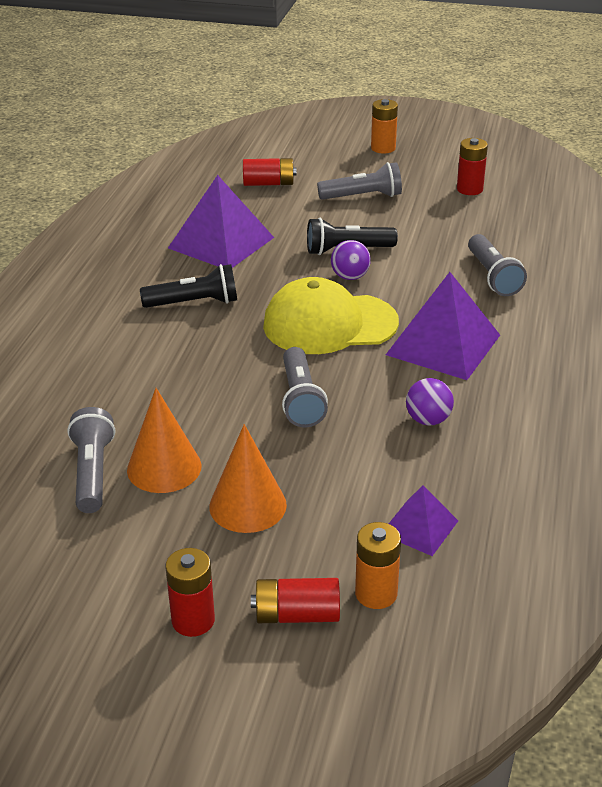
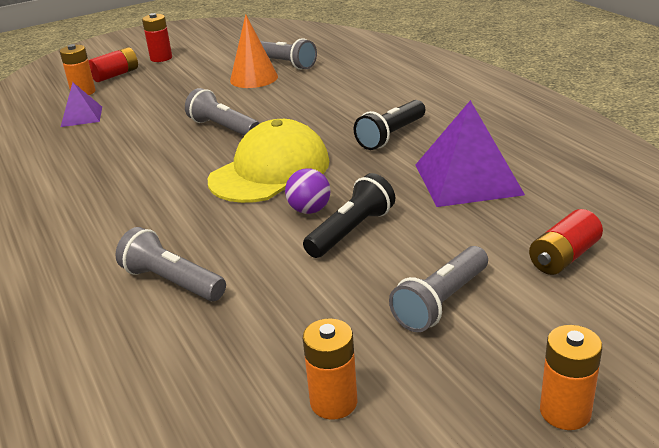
camera: 140 degrees right, 5 degrees down
(247, 505) = (187, 87): orange cone -> none
(428, 420) = (123, 155): purple ball -> none
(443, 344) = (160, 200): purple pyramid -> none
(469, 189) = (333, 402): red battery -> orange battery

